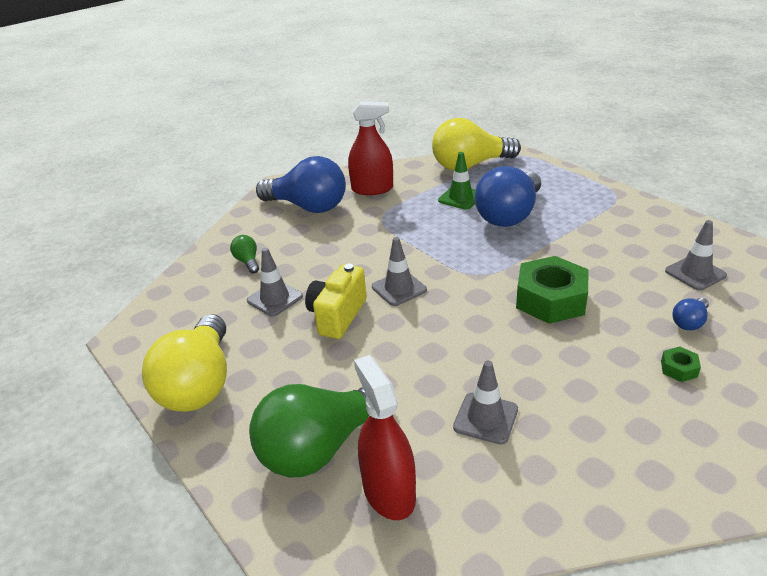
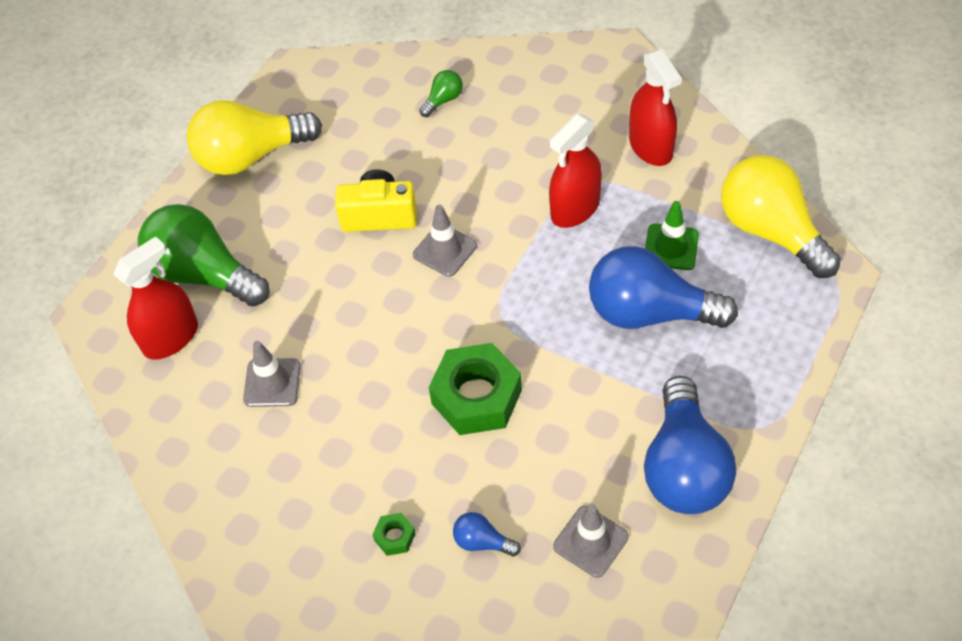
camera: 70 degrees right, 20 degrees up
(275, 298) = (388, 153): grey traffic cone -> none
(308, 207) = (578, 101): blue light bulb -> blue light bulb (684, 467)
(402, 225) = (575, 209): none -> red spray bottle

